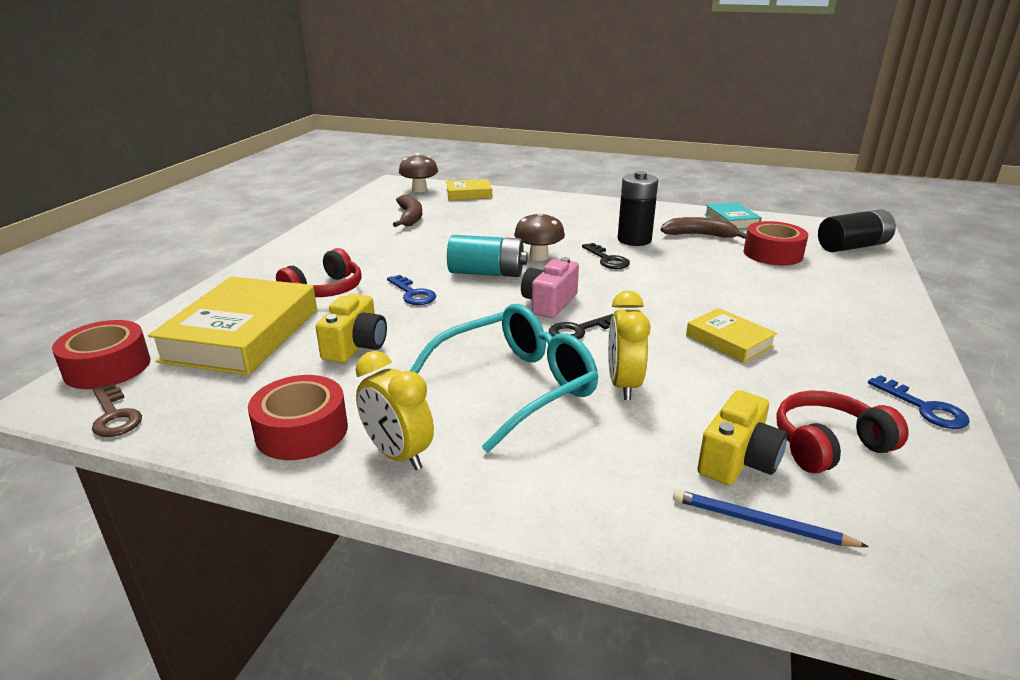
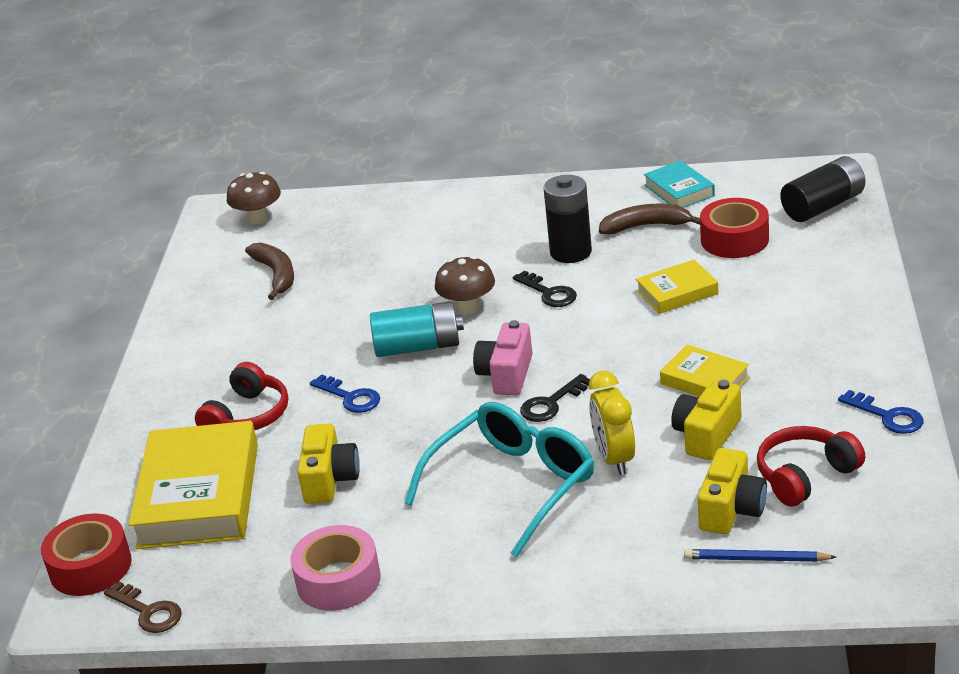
camera: 10 degrees left, 5 degrees up
(302, 431) = (338, 580): red tape -> pink tape
(398, 455) = (439, 579): yellow clock -> none
(469, 194) = (329, 212): yellow book -> yellow book (677, 292)
(723, 385) = (707, 435): none -> yellow camera

